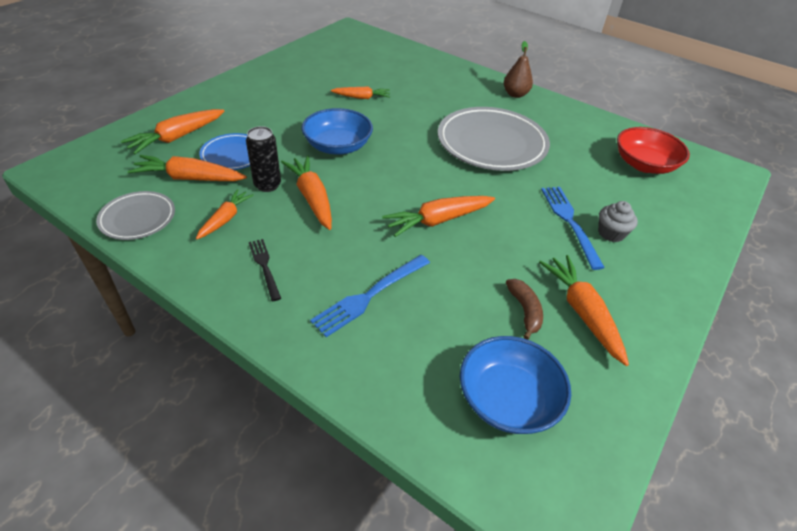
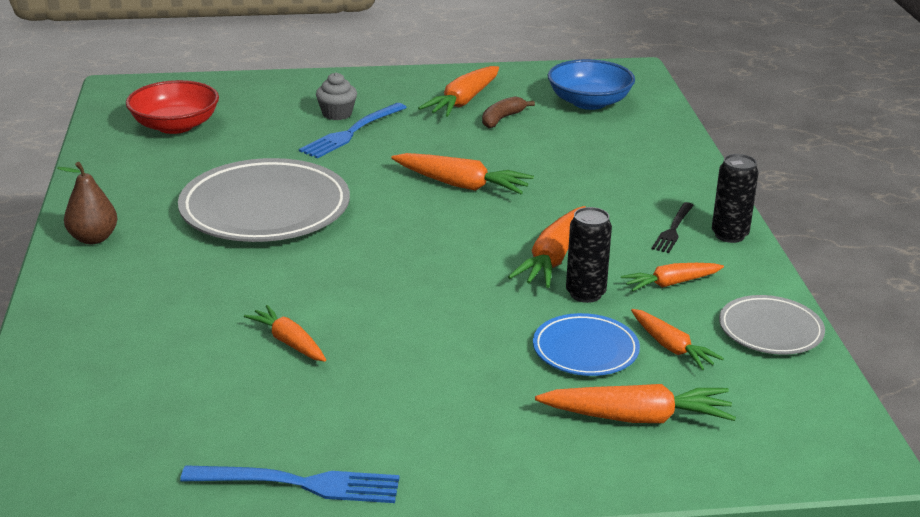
camera: 130 degrees left, 15 degrees down
(189, 178) = (671, 347): orange carrot -> orange carrot, size x0.64
(220, 287) = (729, 235): none -> black can
(338, 146) = (439, 294): blue bowl -> none
(369, 296) = (606, 174): blue fork -> blue fork (300, 484)

